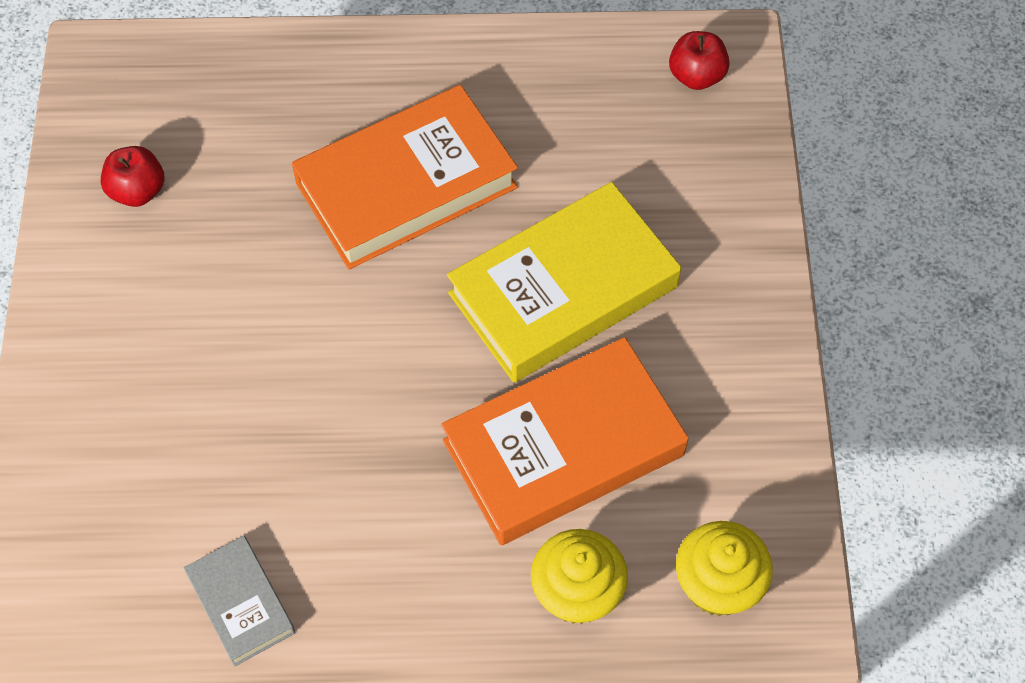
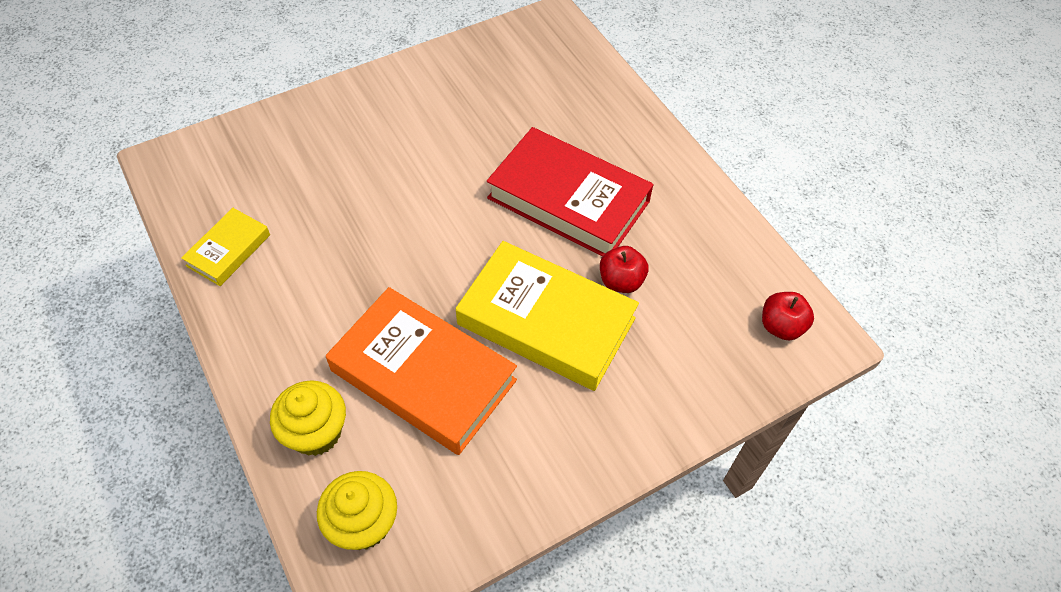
camera: 60 degrees right, 5 degrees down
(138, 191) = (476, 78): red apple -> red apple (621, 281)
(241, 603) = (228, 250): grey book -> yellow book
(406, 185) = (568, 200): orange book -> red book

